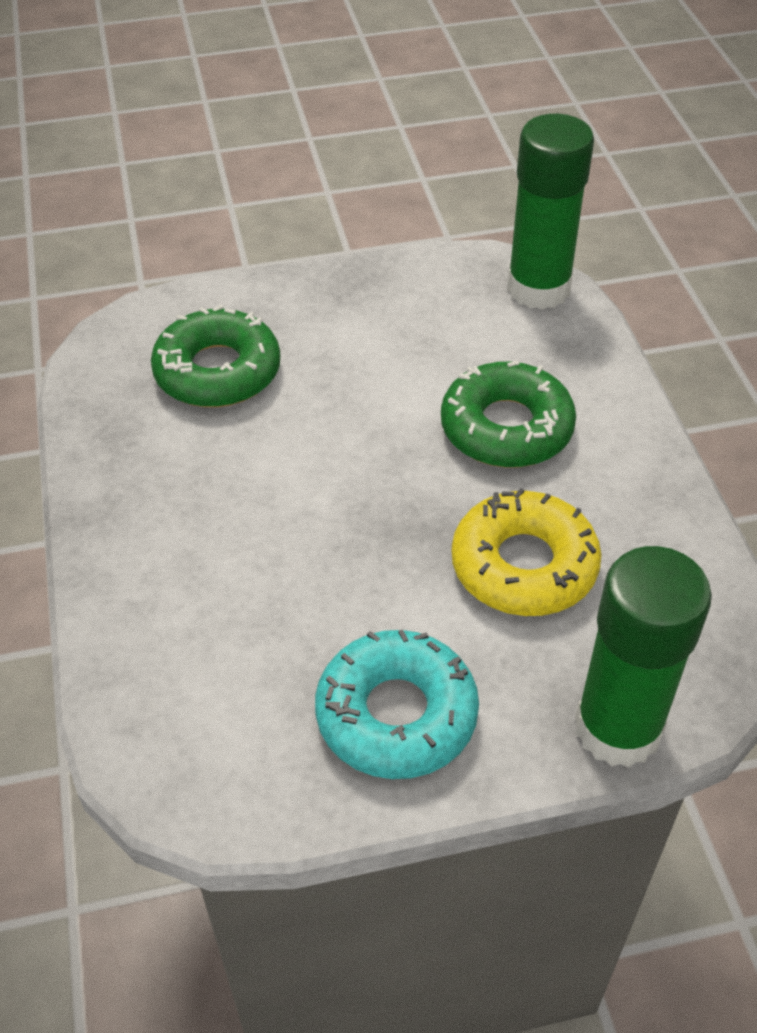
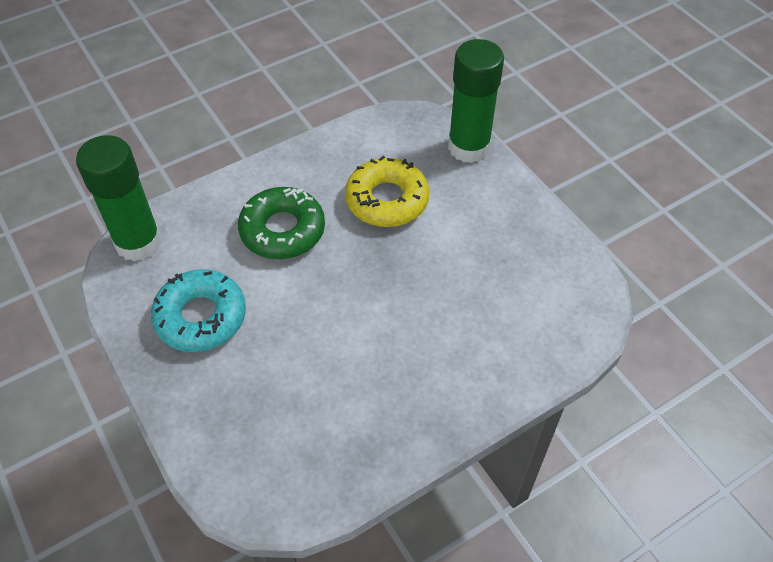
camera: 110 degrees left, 5 degrees up
(218, 371) = (280, 410): green donut -> none
(396, 714) = (505, 229): turquoise donut -> turquoise donut (201, 317)

